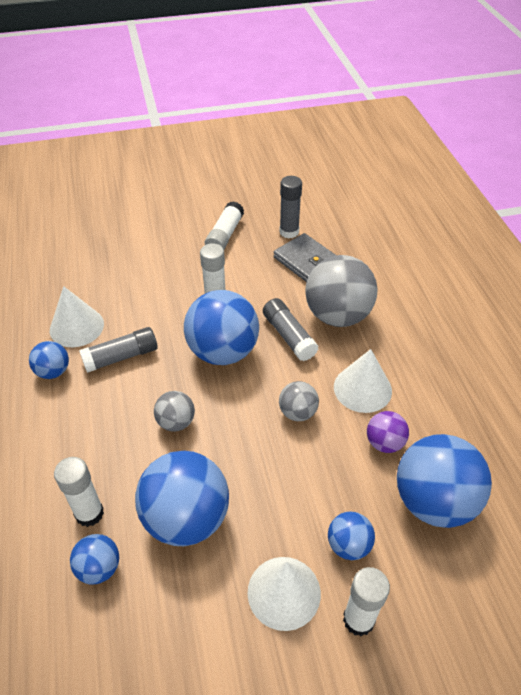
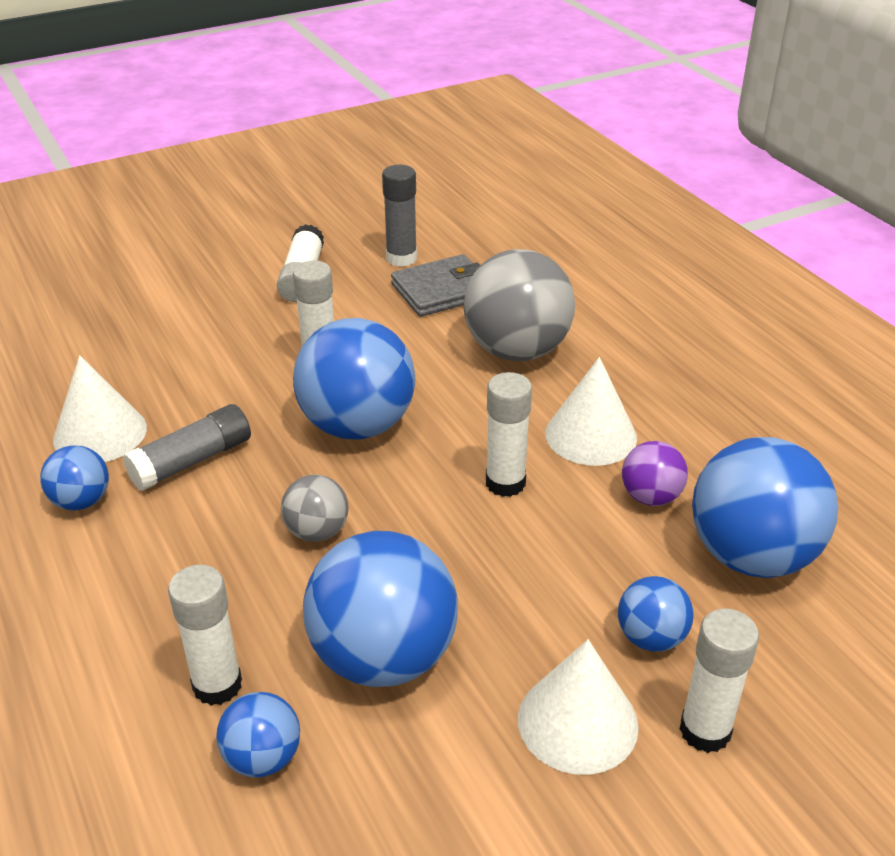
camera: 15 degrees left, 10 degrees down
(289, 336) = (453, 388): grey glue stick -> none
(297, 412) = (505, 483): grey ball -> white glue stick
(306, 261) = (442, 291): grey wallet -> grey wallet turned 60 degrees counterclockwise

